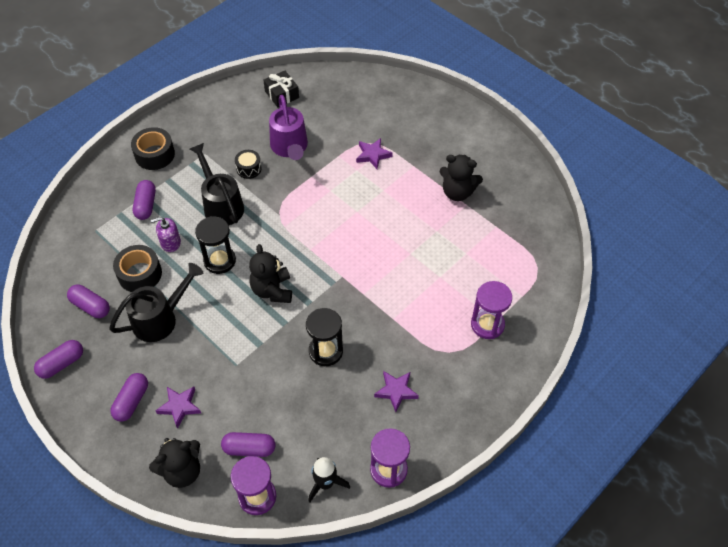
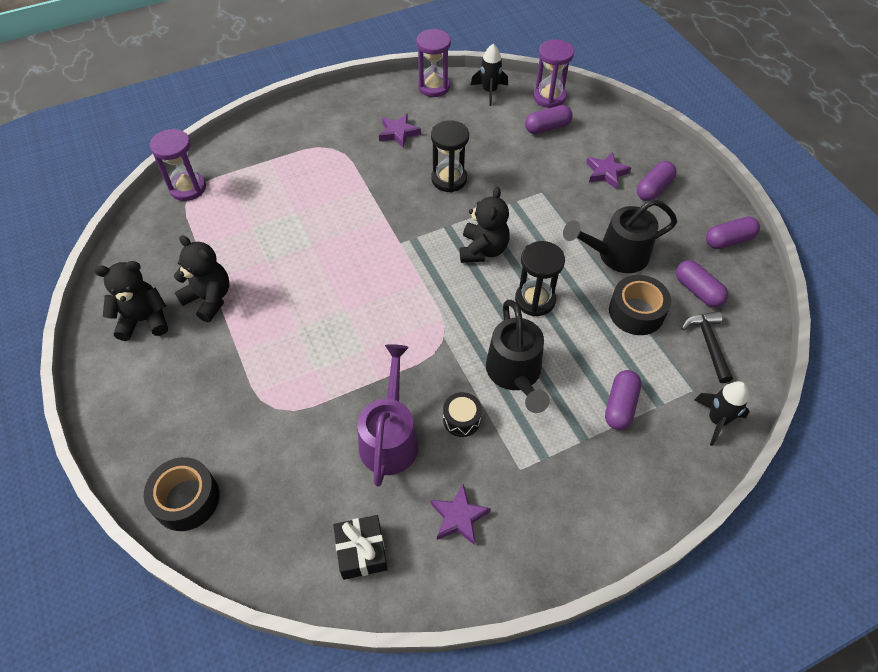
camera: 160 degrees left, 0 degrees up
(79, 214) = (716, 420): none -> black rocket
(83, 265) = (708, 343): none -> black hammer
(154, 154) = (598, 493): black tape -> black tape (186, 499)
(170, 242) = (593, 341): purple soap dispenser -> none
(182, 471) = (611, 128): black teddy bear -> black teddy bear (144, 320)
(249, 448) = (547, 128): purple capsule -> purple capsule turned 45 degrees counterclockwise
(373, 155) = (280, 386): purple star -> purple star (459, 517)
(487, 324) = (280, 159): purple hourglass -> purple hourglass (188, 188)

